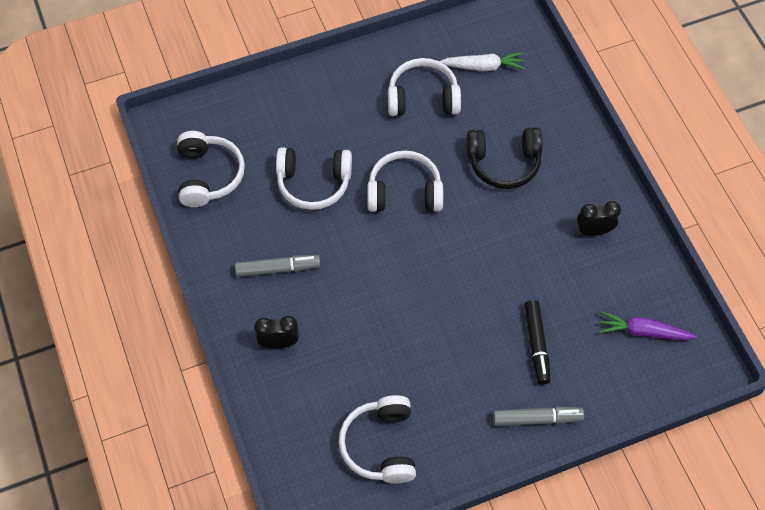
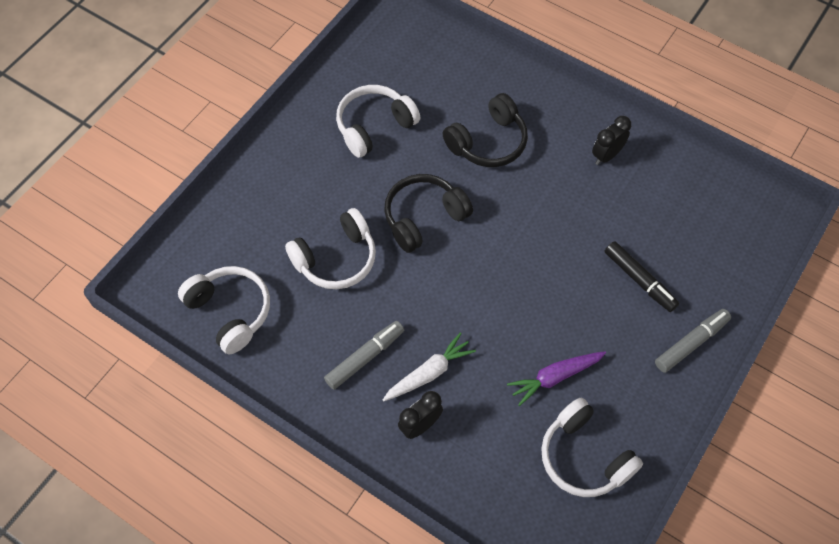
camera: 35 degrees left, 0 degrees up
(404, 192) = (424, 217): white headphones -> black headphones
(483, 67) = (405, 70): white carrot -> white carrot (429, 373)
(643, 331) = (712, 214): purple carrot -> purple carrot (555, 377)

